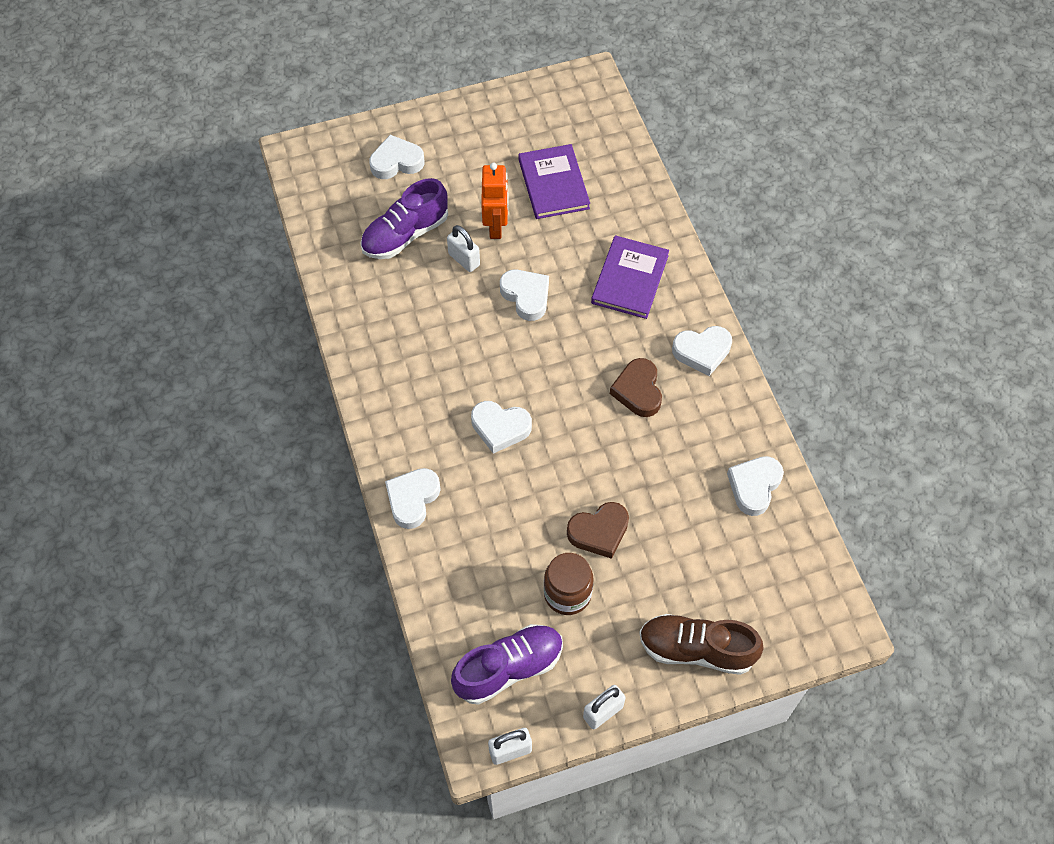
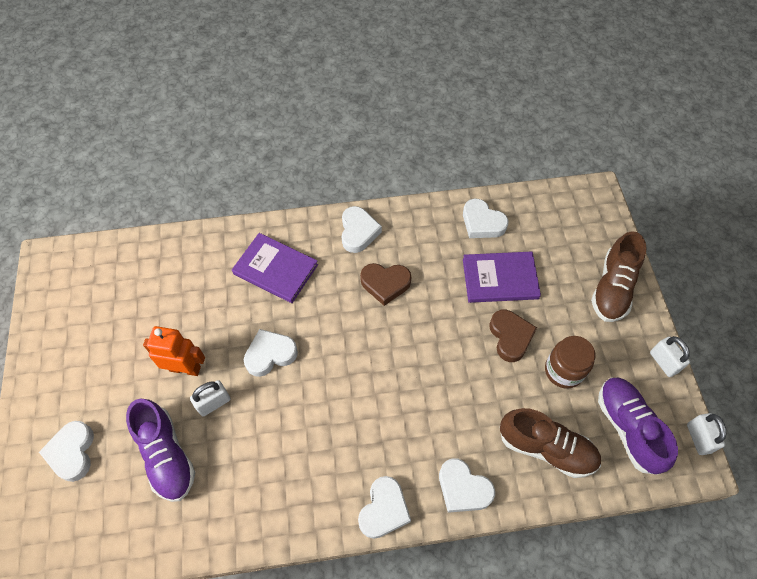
camera: 80 degrees left, 0 degrees up
(470, 579) = (546, 448): none -> brown shoe
(500, 428) = (402, 399): white heart -> white heart (384, 509)
(553, 184) = (155, 311): purple book -> purple book (500, 279)

